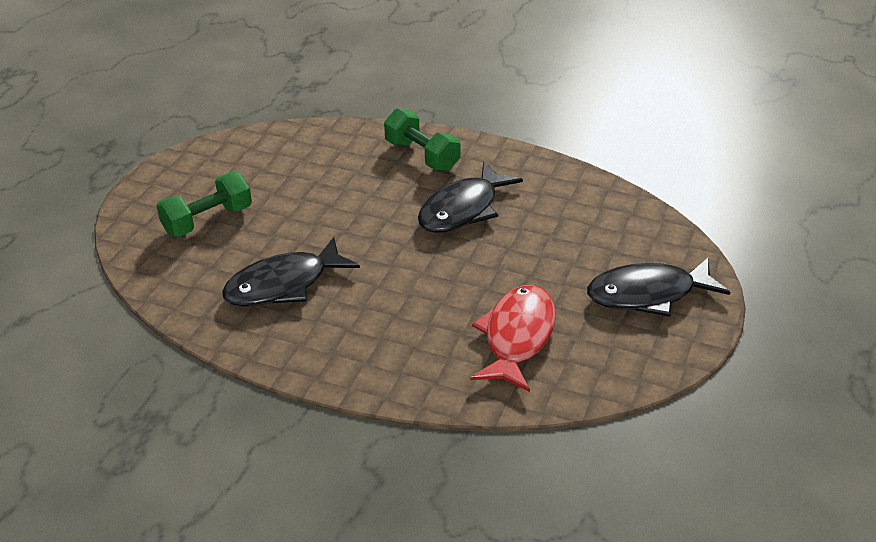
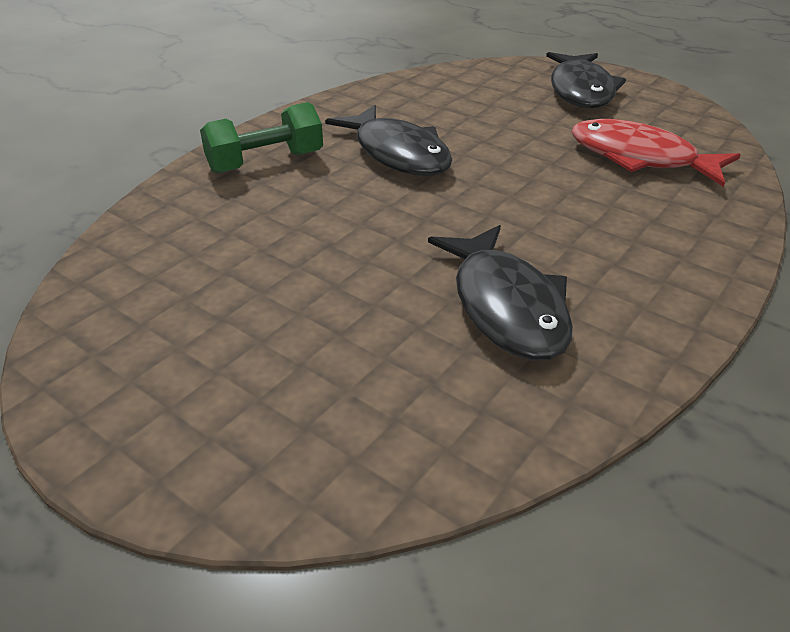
camera: 75 degrees left, 0 degrees up
(208, 220) = (296, 373): green dumbbell -> none

